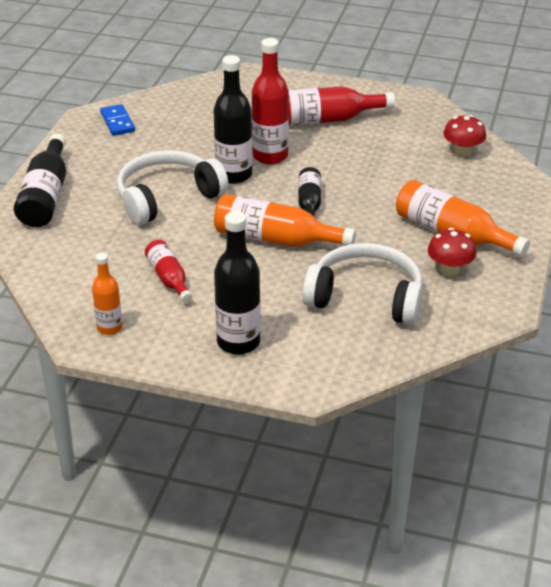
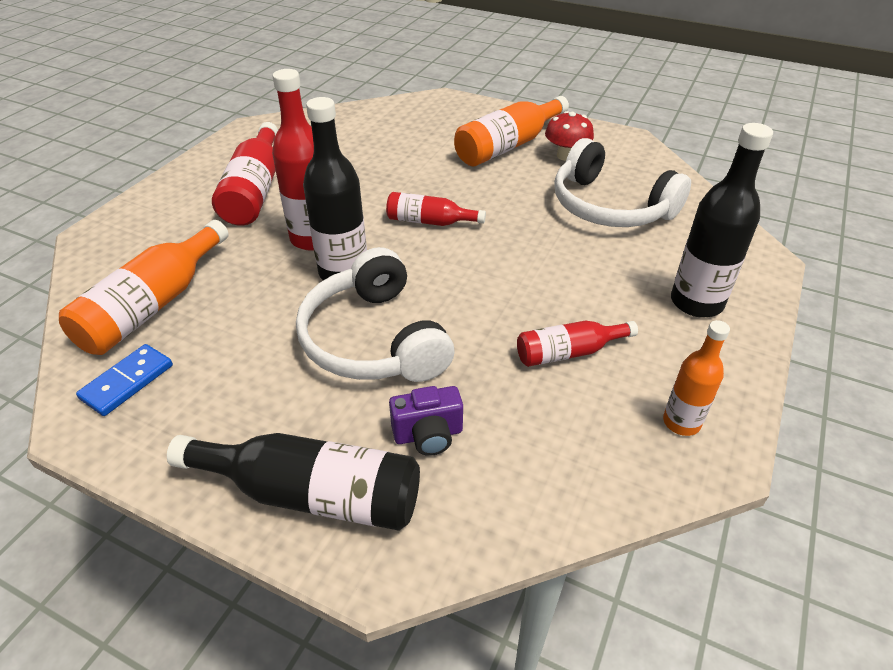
camera: 80 degrees left, 5 degrees up
(89, 228) = (428, 435): none -> purple camera
(118, 122) = (127, 382): blue domino -> blue domino turned 45 degrees counterclockwise
(275, 239) = (495, 253): orange bottle -> orange bottle (153, 305)
(309, 204) = (429, 221): black bottle -> red bottle
(366, 297) = (609, 207): white headphones -> white headphones turned 75 degrees counterclockwise
(462, 152) = (369, 121): red mushroom -> none

